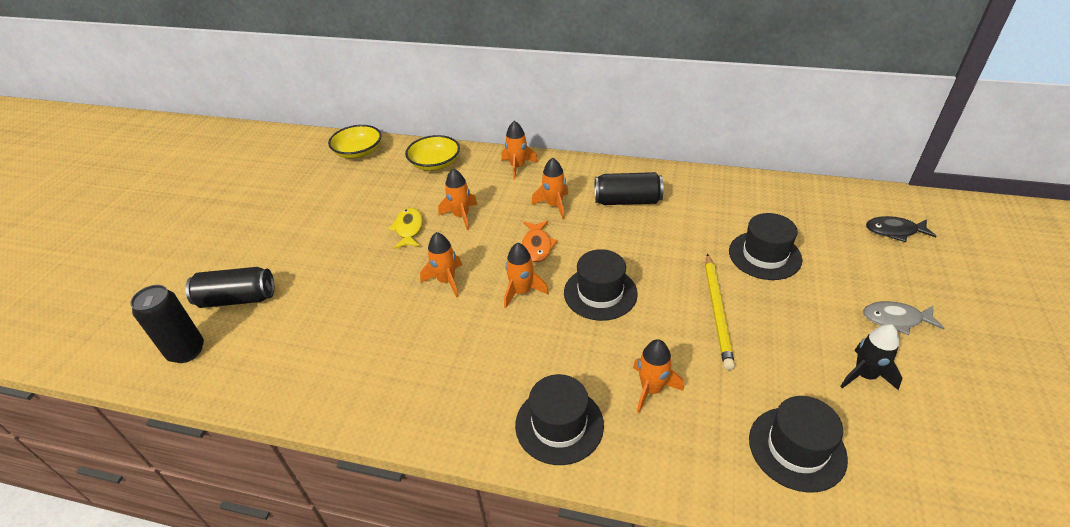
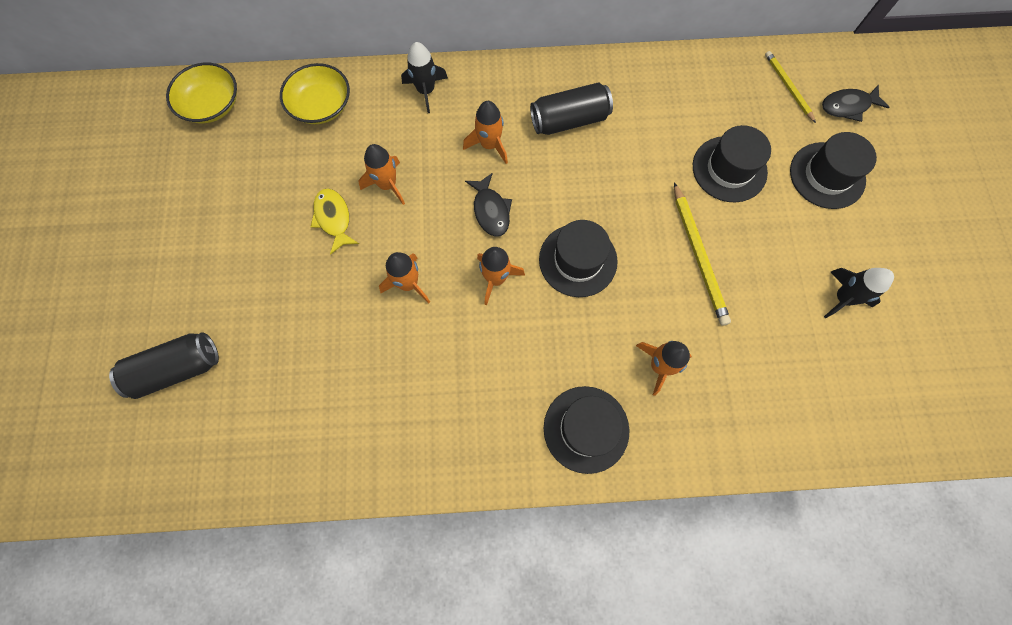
camera: 20 degrees left, 30 degrees up
(186, 351) = (158, 452): black can -> none
(518, 167) = (426, 91): orange rocket -> black rocket
(537, 246) = (491, 210): orange fish -> black fish
(797, 448) = (797, 393): black hat -> black hat (827, 175)
(835, 210) = (788, 87): none -> yellow pencil
(896, 319) = (861, 224): grey fish -> none

